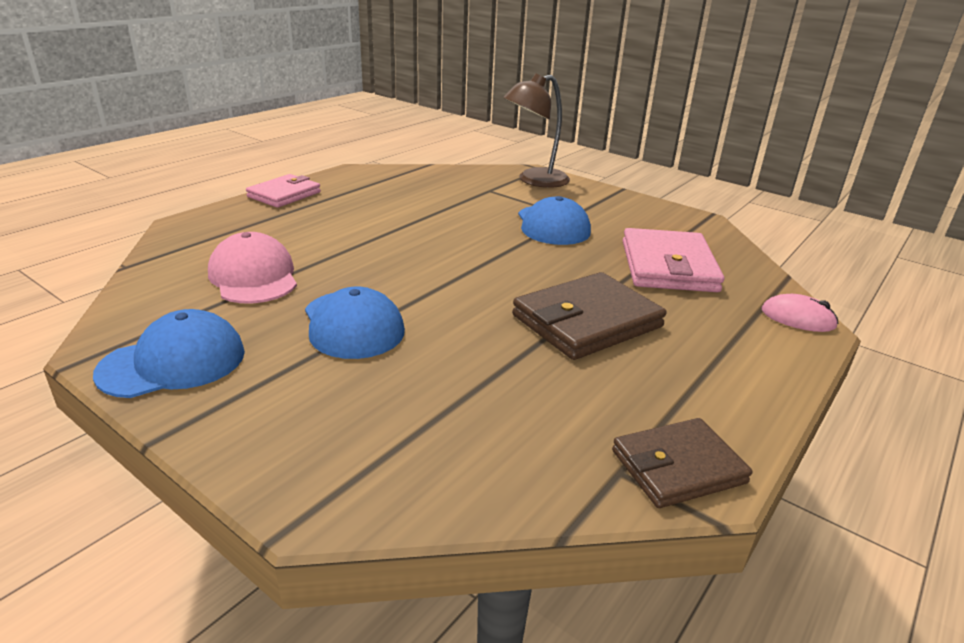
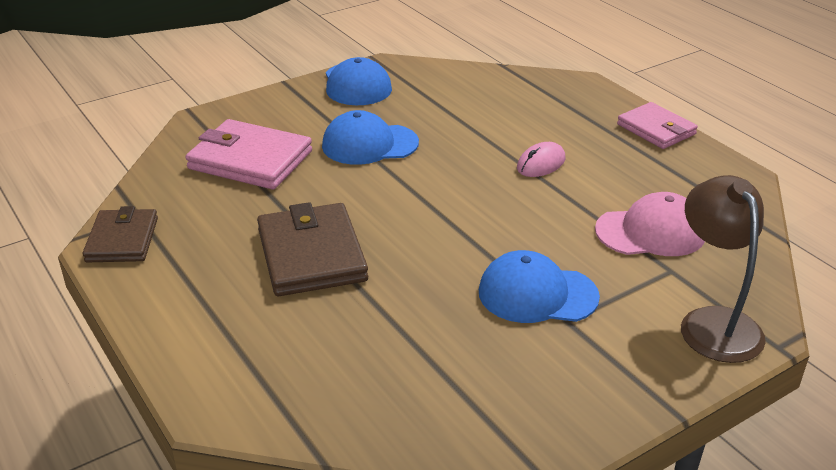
camera: 110 degrees right, 5 degrees up
(253, 276) = (466, 110): pink cap -> pink cap (651, 232)
(668, 266) = (393, 353): pink wallet -> pink wallet (250, 160)
(798, 318) = (232, 407): pink mouse -> pink mouse (541, 164)

